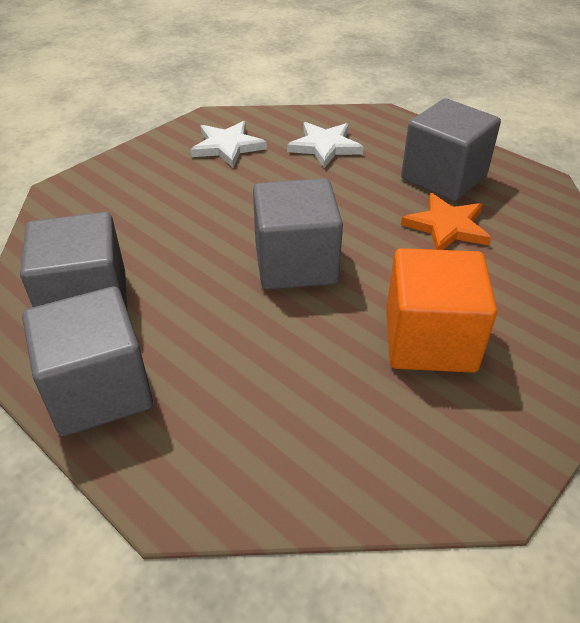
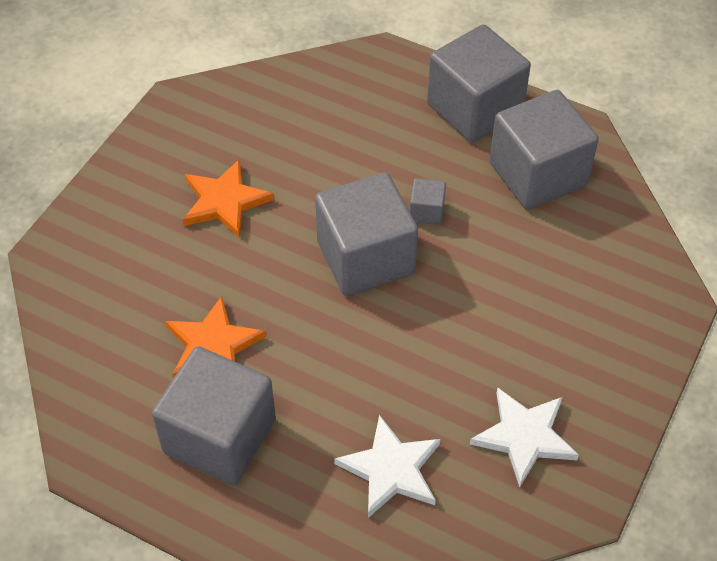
camera: 165 degrees right, 10 degrees up
(219, 290) = (426, 211): none -> grey cube
(430, 340) = (224, 201): orange cube -> orange star

